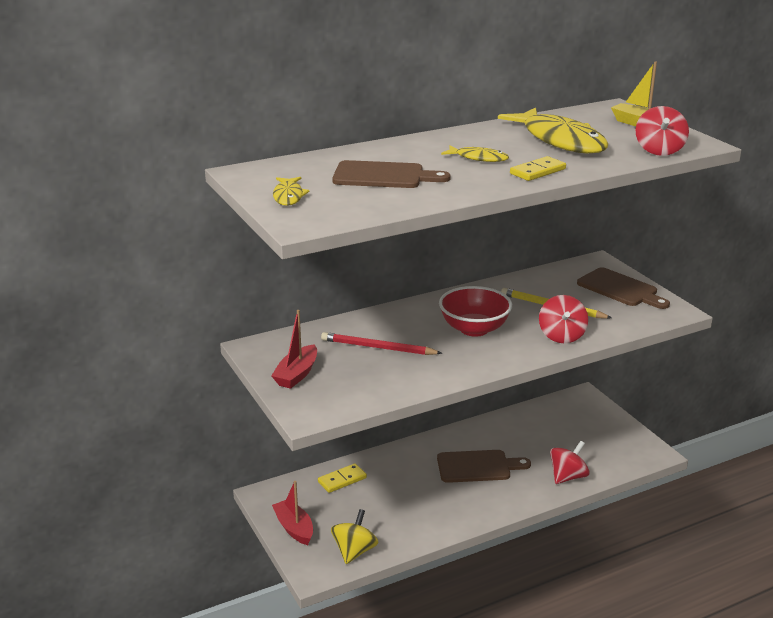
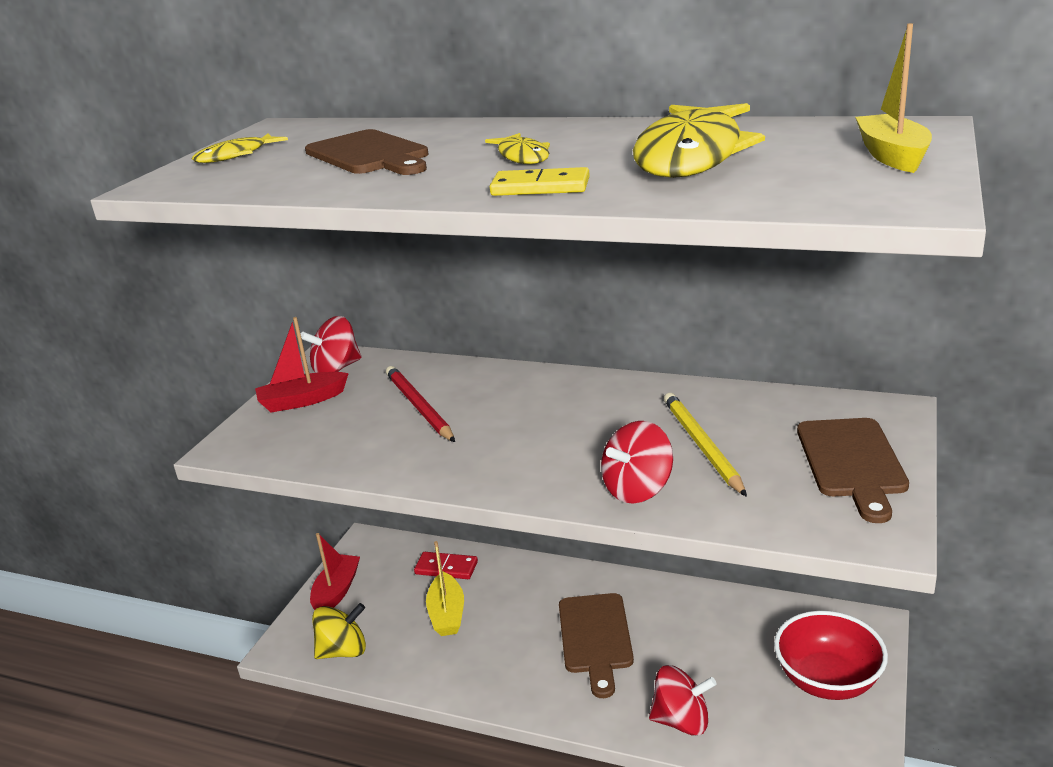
camera: 50 degrees right, 0 degrees up
(342, 480) = (446, 568): yellow domino -> red domino
(383, 500) = (447, 614): none -> yellow boat
(474, 329) = (552, 431): red bowl -> red bowl (827, 680)
(478, 467) = (595, 638): brown cutting board -> brown cutting board turned 45 degrees clockwise
(659, 150) = (806, 198): red spinning top -> red spinning top (336, 369)

